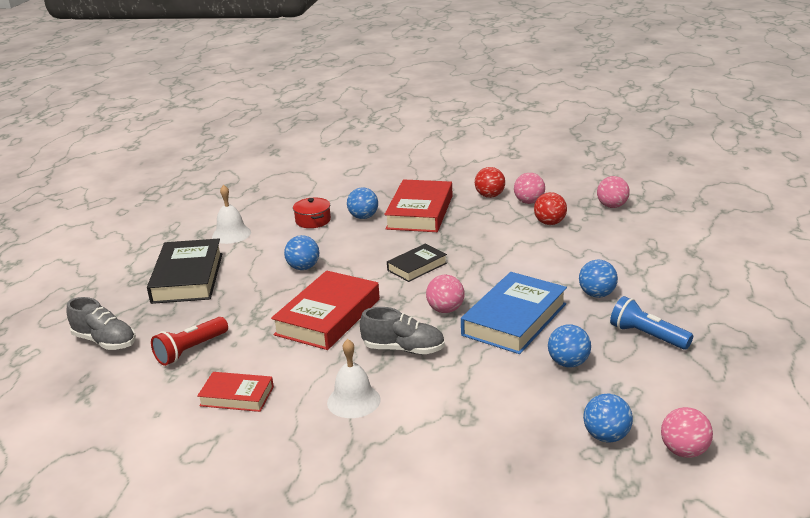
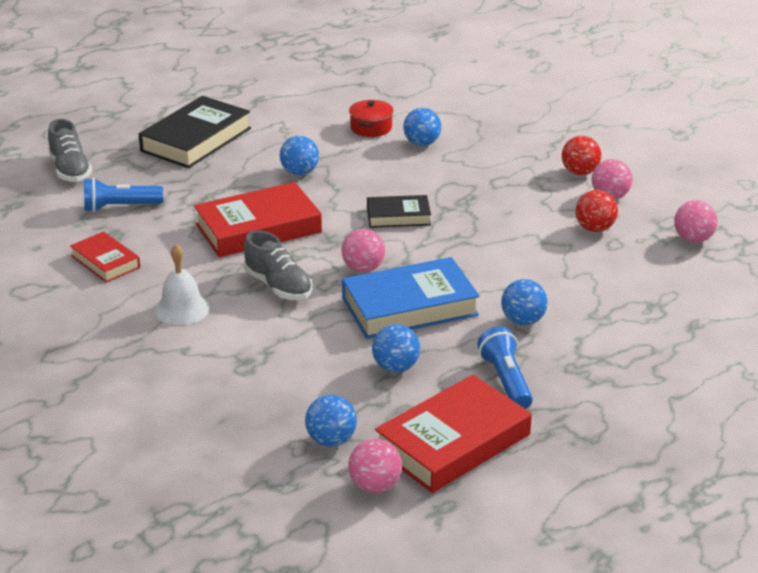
camera: 35 degrees right, 5 degrees up
(191, 350) = (120, 207): red flashlight -> blue flashlight
(231, 234) = (283, 111): white bell -> none
(420, 212) = (482, 161): red book -> red book (453, 442)

